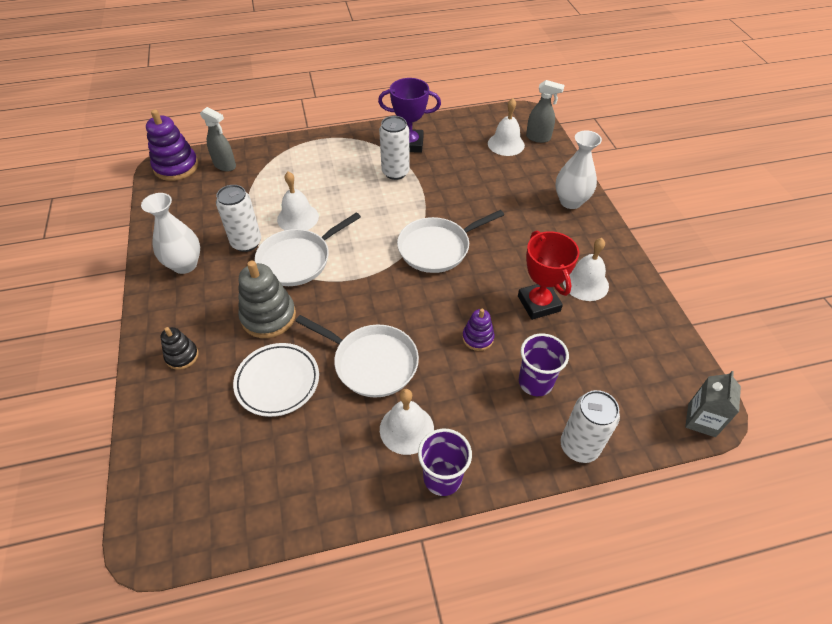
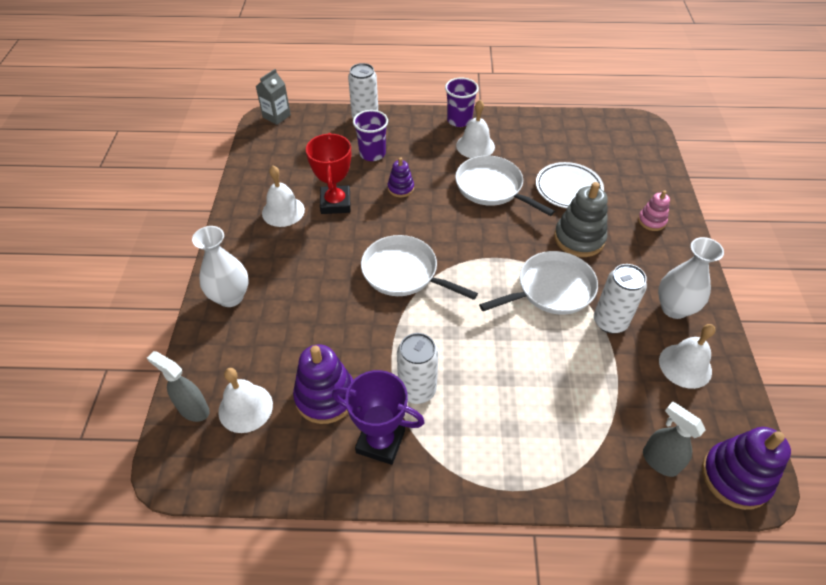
camera: 165 degrees left, 0 degrees up
(182, 356) = (651, 221): black stacking toy -> pink stacking toy
(298, 218) = (551, 343): white bell -> white bell (685, 365)
(437, 248) = (403, 272): white pan -> white pan turned 135 degrees counterclockwise
(457, 158) = (325, 396): none -> purple stacking toy

